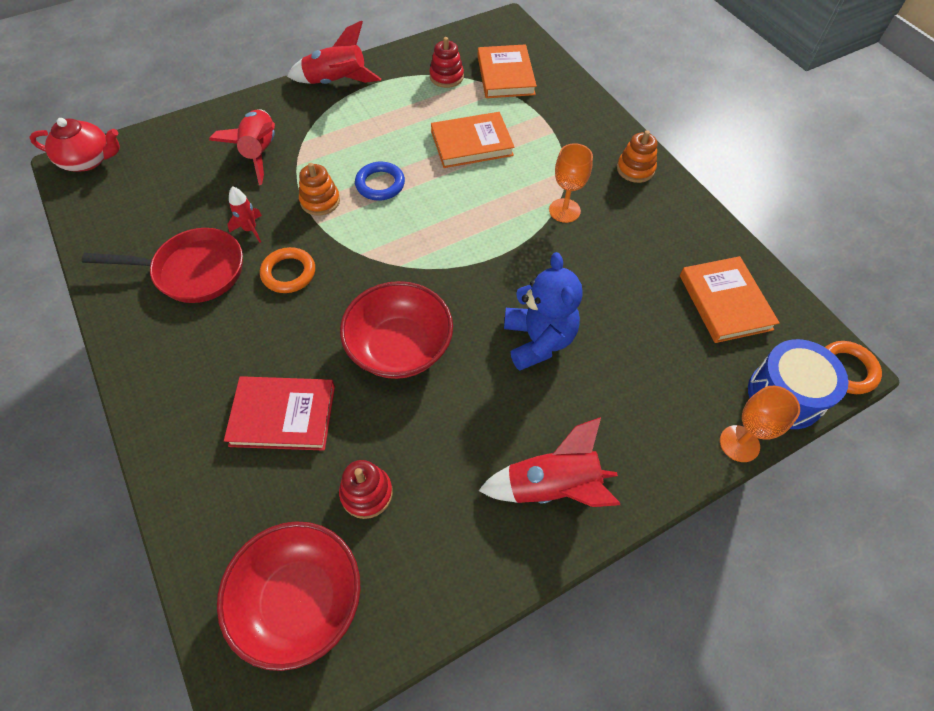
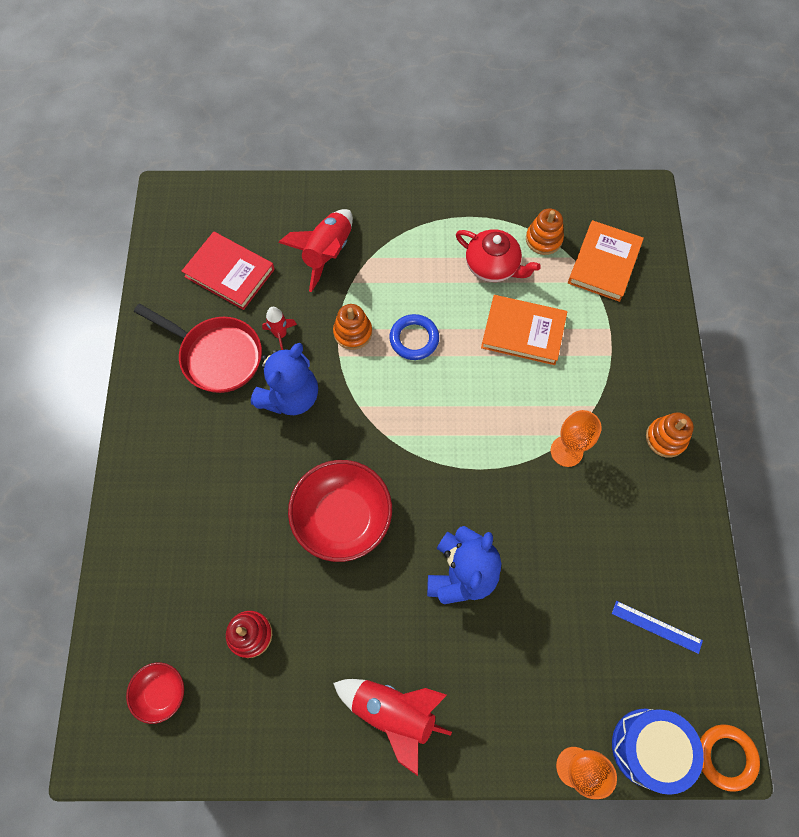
camera: 30 degrees right, 10 degrees up
(88, 160) = (184, 196): red teapot -> red teapot (493, 266)
(283, 415) = (222, 531): red book -> red book (229, 273)
(288, 273) = (290, 396): orange ring -> blue teddy bear
(300, 600) = (161, 692): red bowl -> red bowl, size x0.52
(336, 82) = (435, 200): red rocket -> none
(446, 77) = (543, 239): red stacking toy -> orange stacking toy
(725, 302) = (656, 627): orange book -> blue ruler

